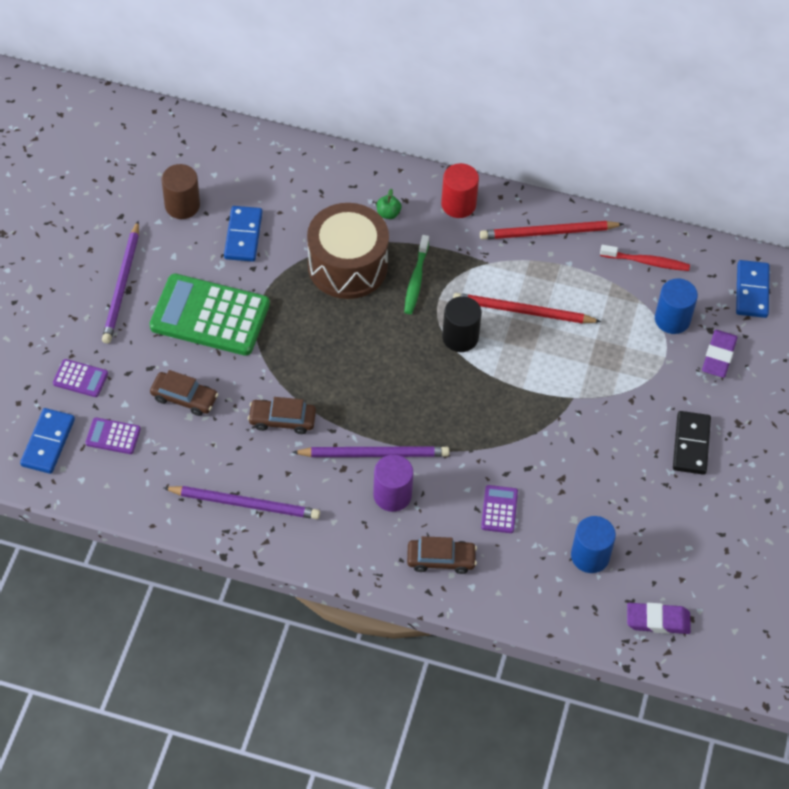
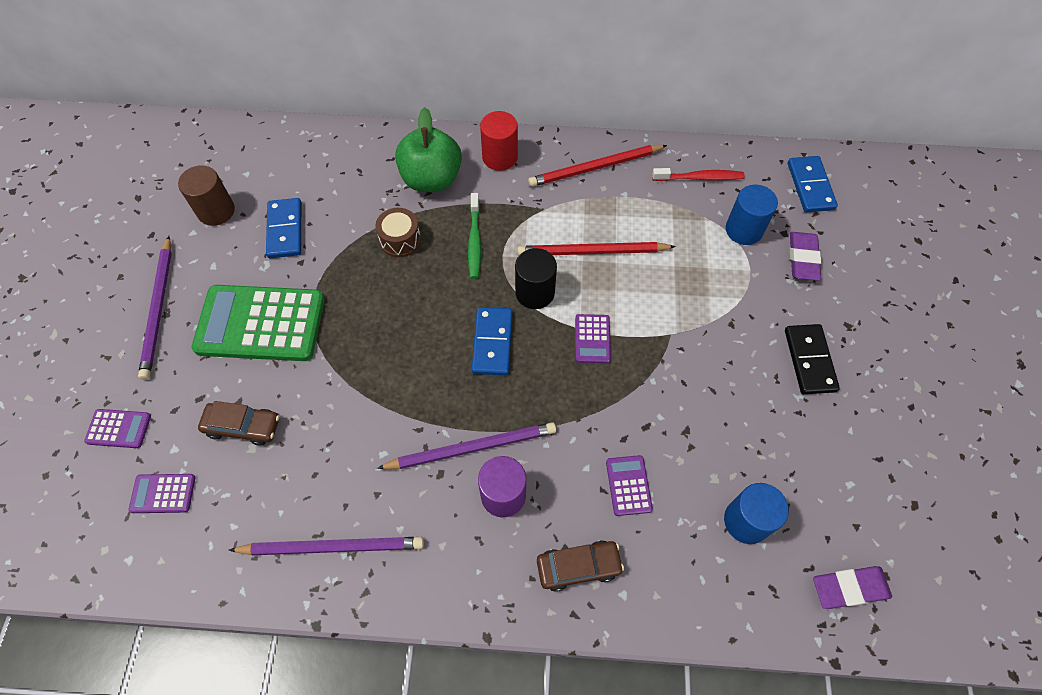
camera: 10 degrees left, 5 degrees up
(48, 442) = (83, 519): blue domino -> blue domino (492, 342)
(282, 420) = (359, 429): brown car -> none
(347, 266) = (400, 240): brown drum -> brown drum, size x0.48
(388, 213) = (431, 179): green apple -> green apple, size x2.49
(501, 387) = (592, 339): none -> purple calculator

